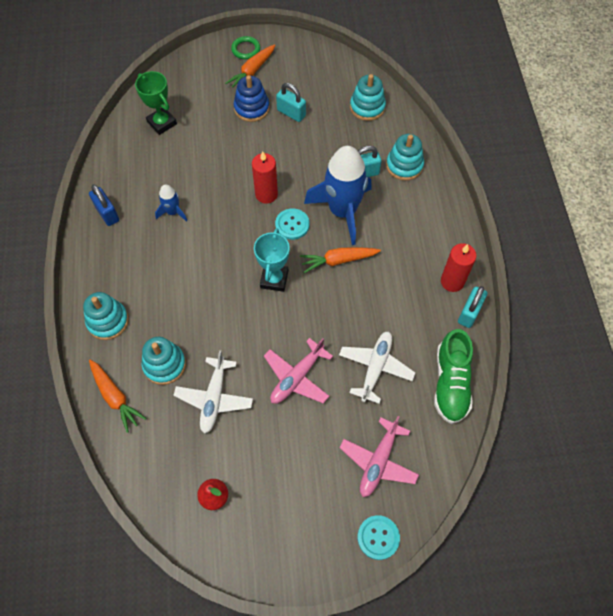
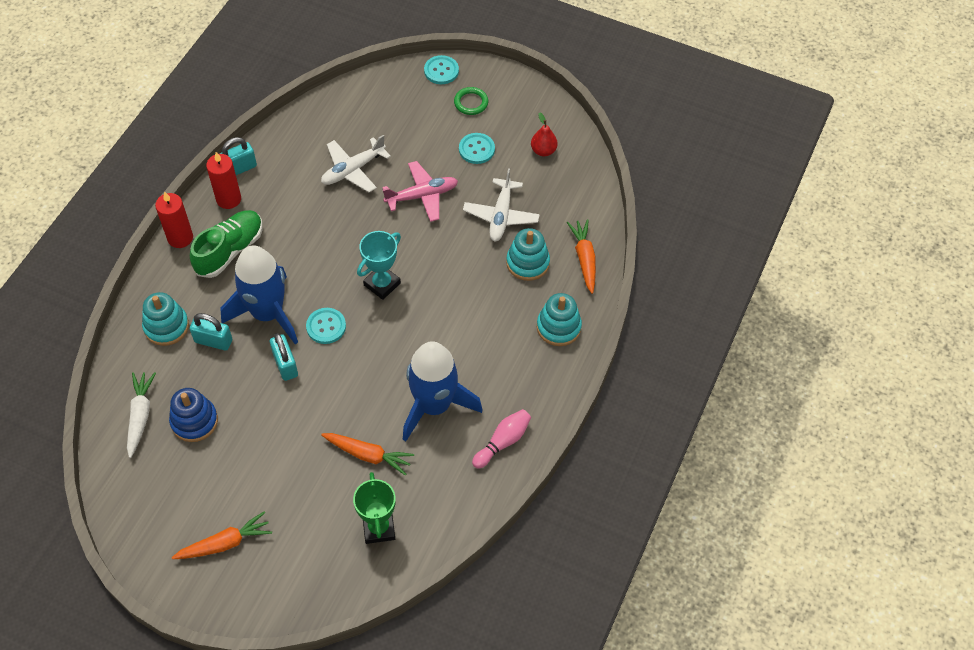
camera: 150 degrees left, 5 degrees down
(107, 213) = (503, 442): blue padlock -> pink bowling pin
(173, 212) = (434, 405): blue rocket -> blue rocket, size x2.20
(214, 398) = (501, 215): white plane -> white plane turned 150 degrees clockwise
(246, 49) = (207, 584): green ring -> green ring (471, 103)
(251, 108) = (265, 489): blue stacking toy -> blue stacking toy (194, 421)
(266, 194) = (327, 372): red candle -> red candle (180, 238)
(280, 458) = (476, 149): none -> turquoise button
(291, 113) = (226, 456): turquoise padlock -> turquoise padlock (285, 364)
(338, 260) = (311, 269): orange carrot -> orange carrot (368, 455)
(367, 107) = (140, 415): turquoise stacking toy -> white carrot
(378, 461) = (404, 111): pink plane -> none
(450, 383) = (304, 130): green shoe -> green shoe (230, 250)

